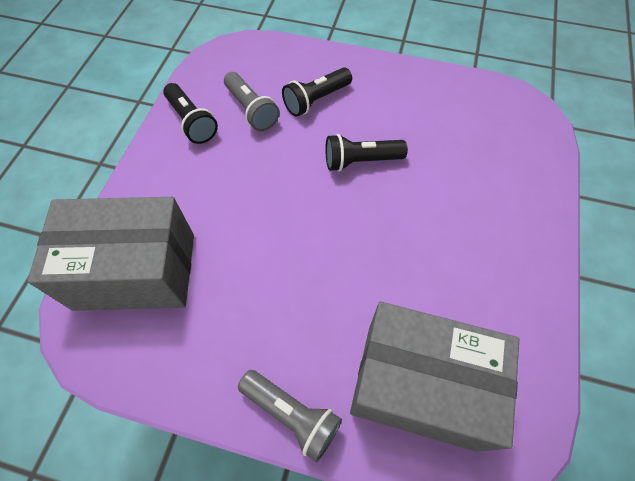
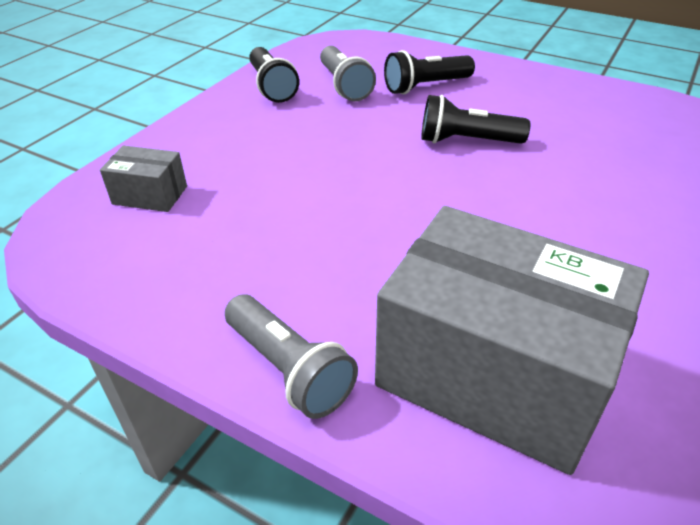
camera: 15 degrees right, 20 degrees down
(135, 271) = (150, 195): grey box -> grey box, size x0.43

